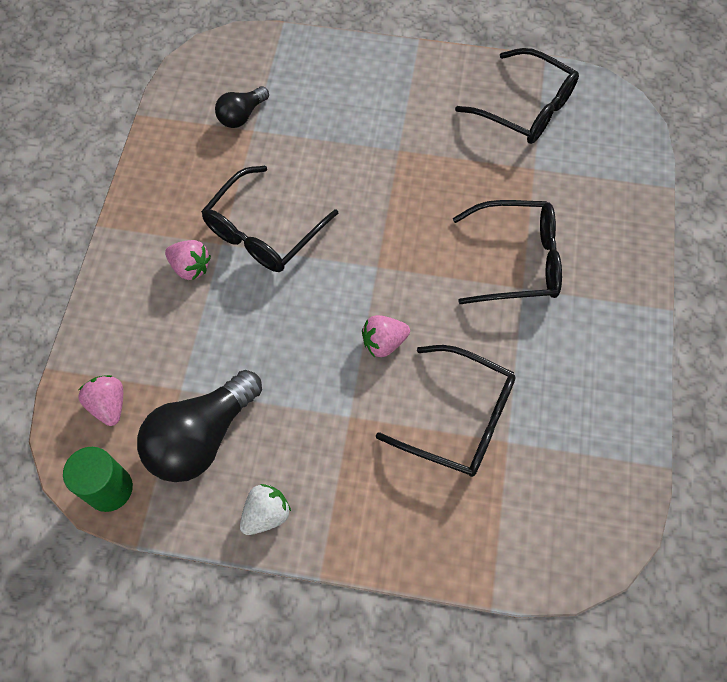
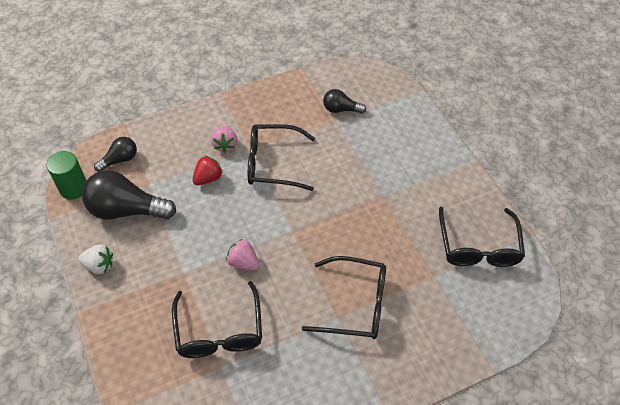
camera: 55 degrees right, 10 degrees down
(109, 405) = (120, 160): pink strawberry -> black light bulb
(228, 314) = (208, 178): none -> red strawberry
(518, 260) = (356, 304): black glasses -> black glasses turned 45 degrees counterclockwise

